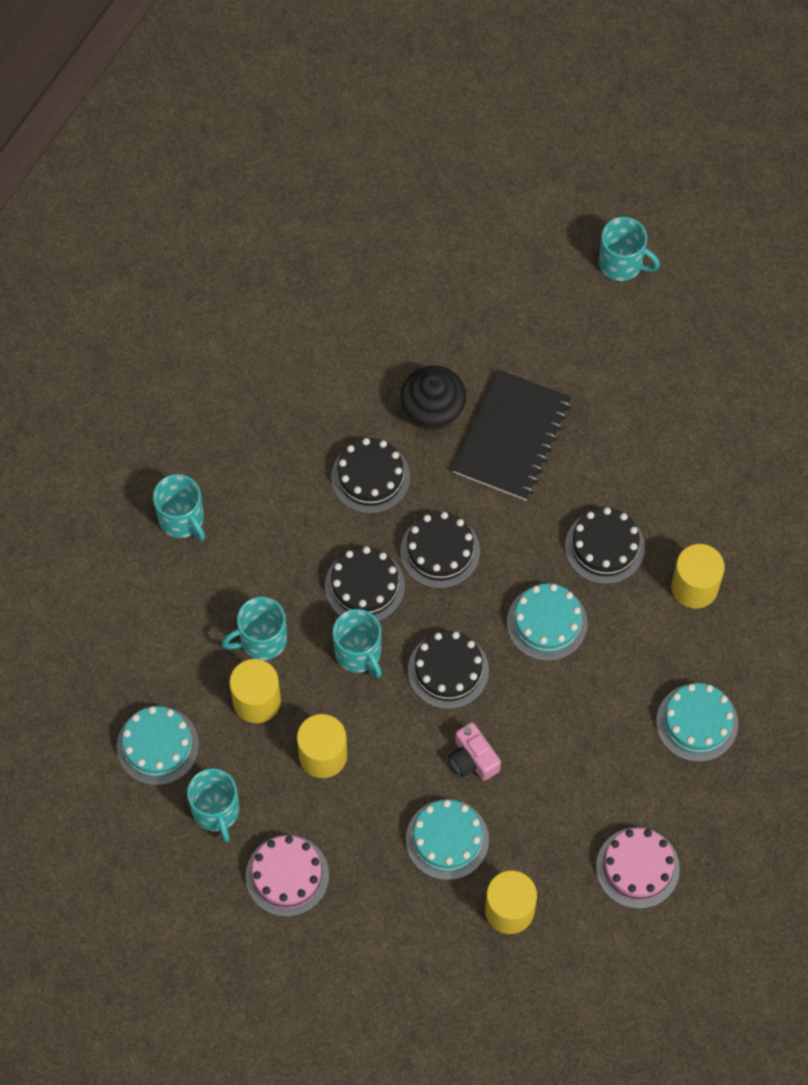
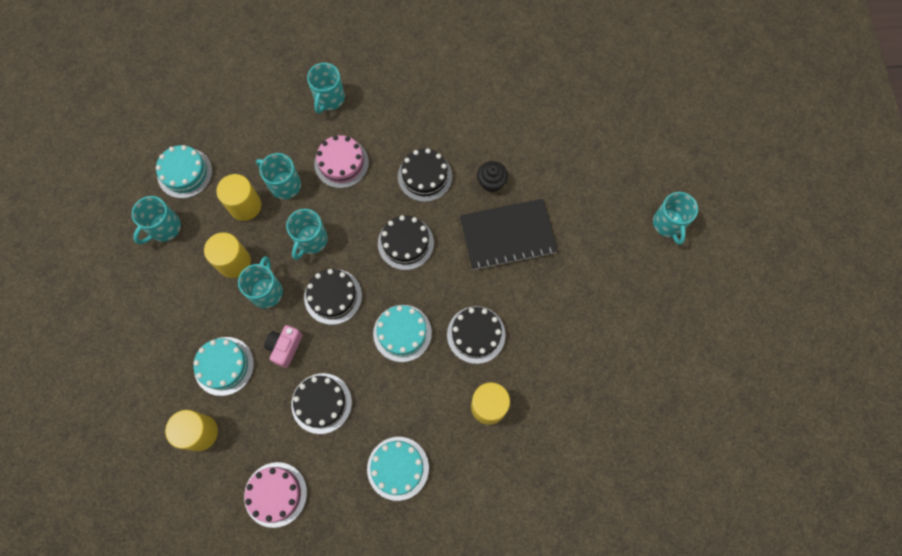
camera: 55 degrees right, 5 degrees up
(287, 875) = (147, 291): pink cake -> pink cake (341, 163)
(364, 586) = (355, 217): black cake -> black cake (321, 403)
(388, 739) = (266, 291): none -> turquoise mug
(433, 410) = (491, 182): black cupcake -> black cupcake, size x0.66

